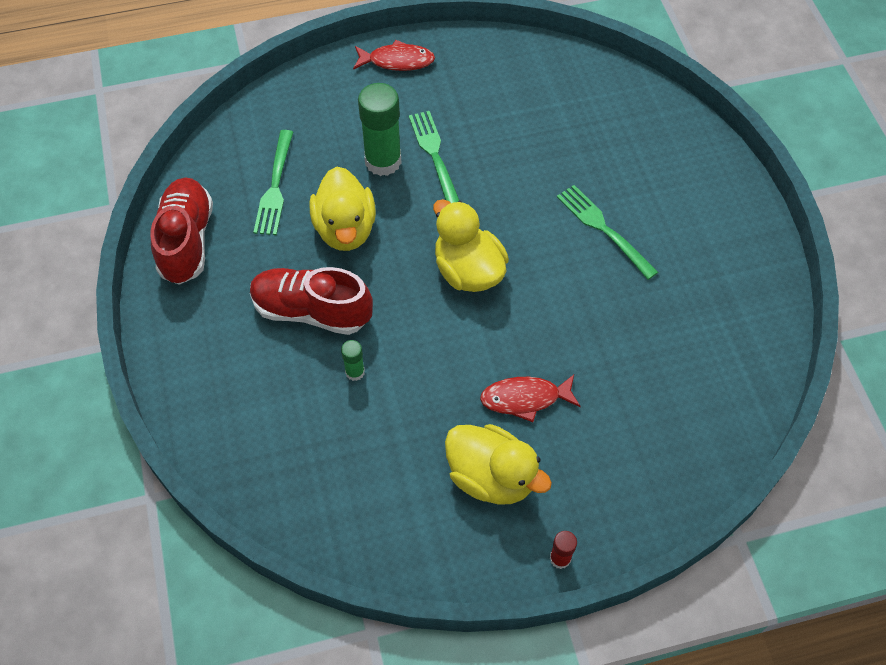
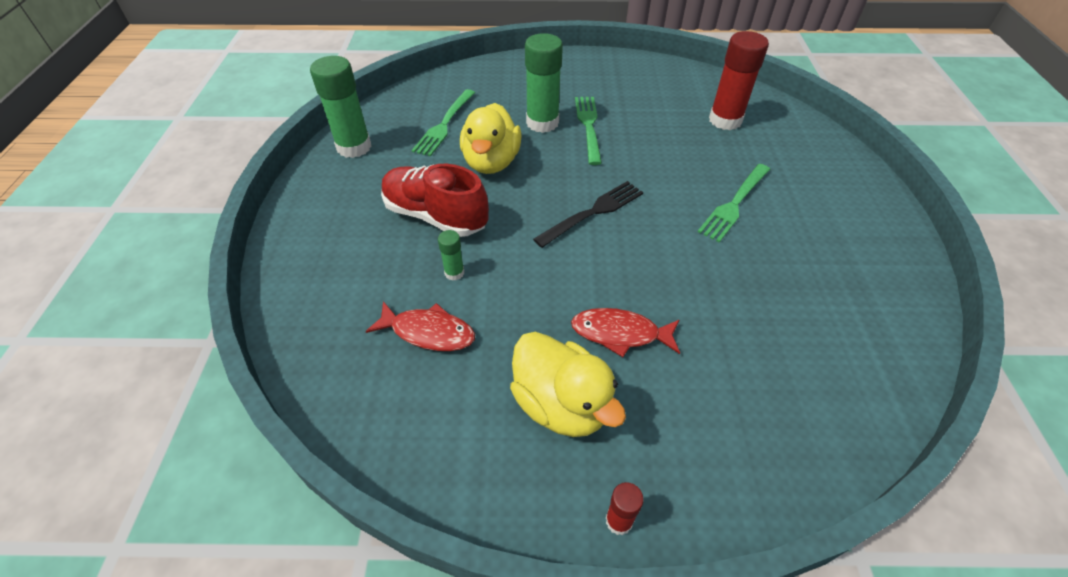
camera: 15 degrees right, 10 degrees down
(187, 241) = (354, 147): red shoe -> green glue stick
(397, 61) = (577, 64): red fish -> red fish (428, 332)
(468, 271) = (593, 212): yellow duck -> black fork
(578, 116) = (725, 120): none -> red glue stick
(603, 229) = (734, 204): green fork -> green fork turned 120 degrees counterclockwise

